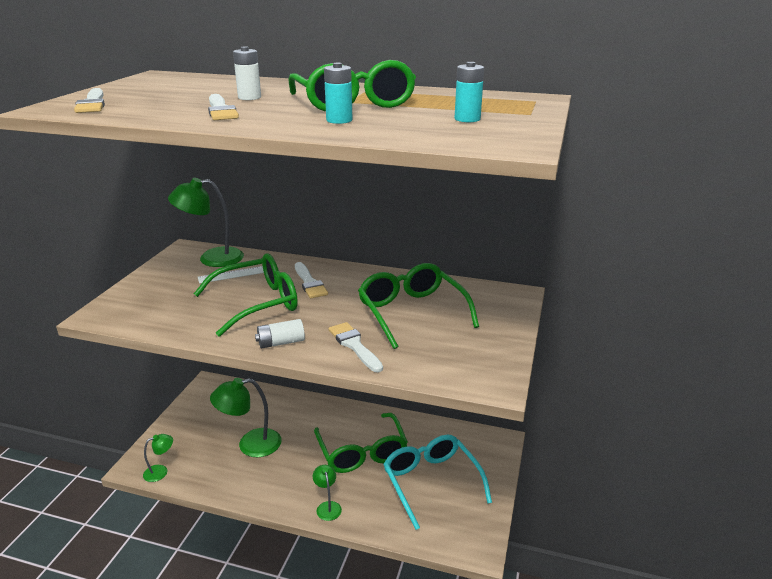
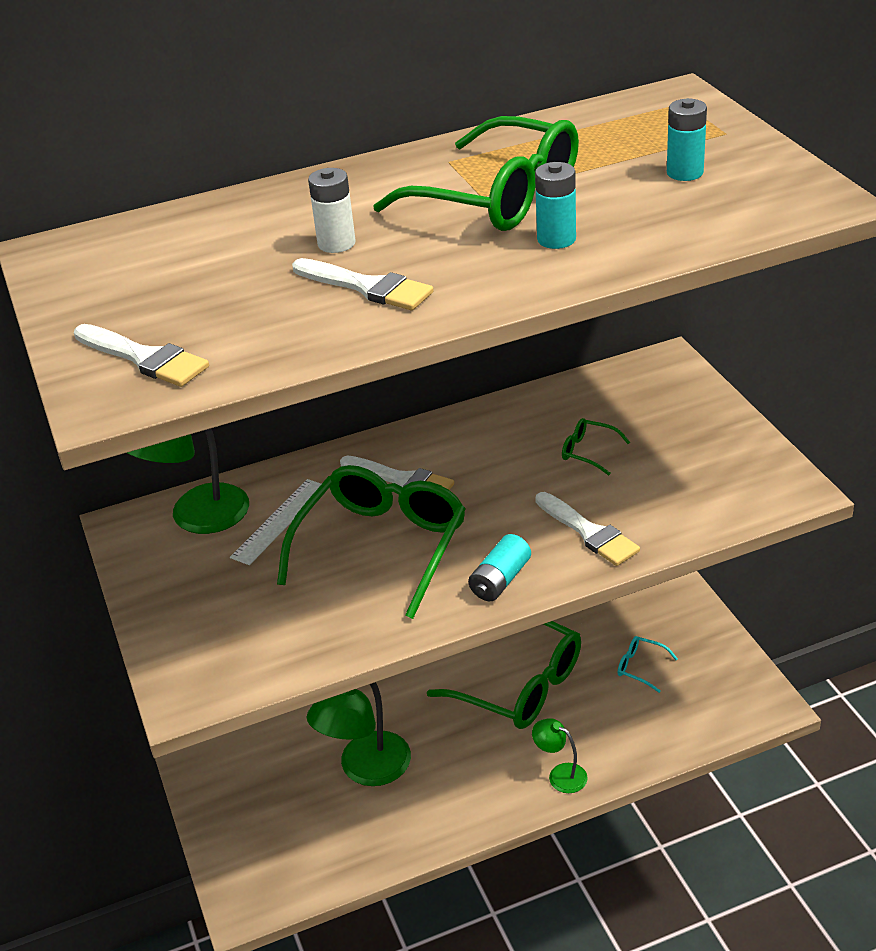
camera: 35 degrees left, 10 degrees up
(160, 471) = (290, 884): green lamp -> none
(281, 342) = (500, 580): white battery -> turquoise battery
(354, 345) = (589, 532): white brush -> white brush turned 150 degrees counterclockwise
(412, 312) = (588, 452): green glasses -> green glasses, size x0.41
(431, 482) = (640, 667): turquoise glasses -> turquoise glasses, size x0.41

